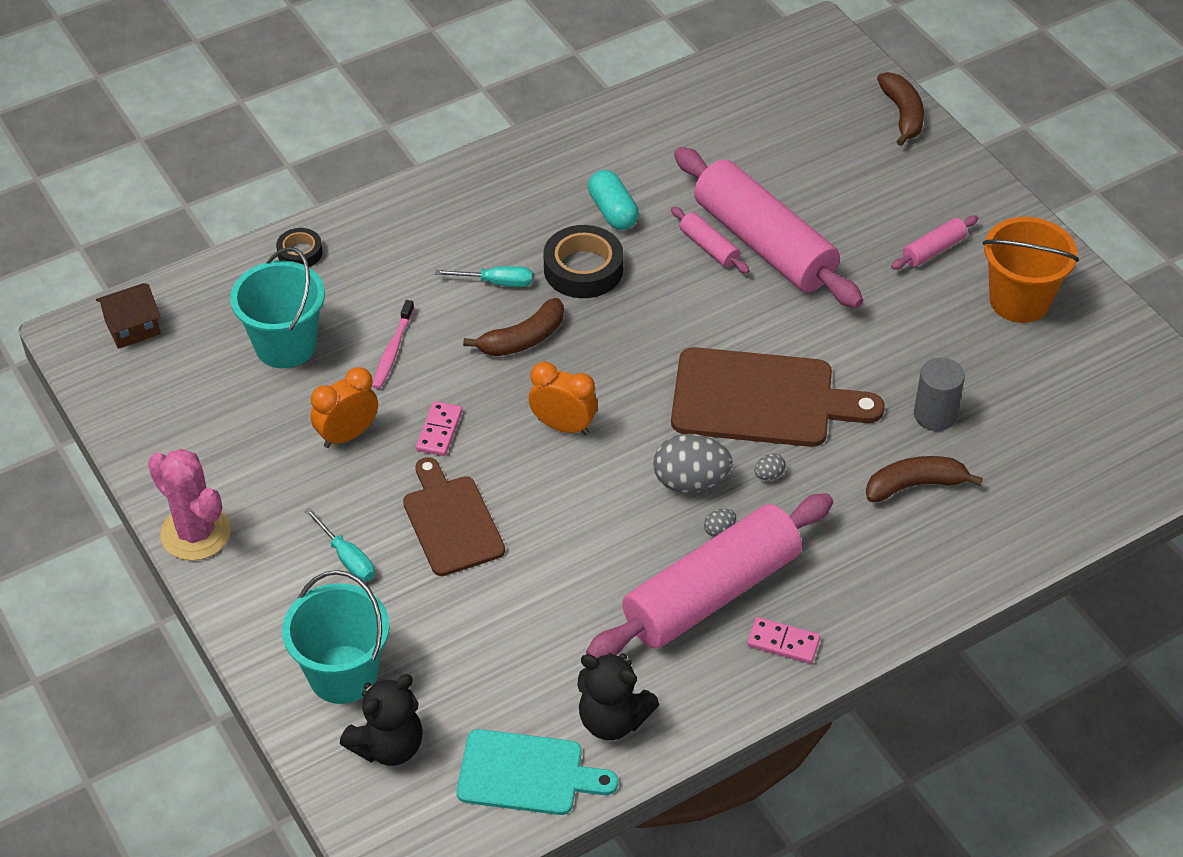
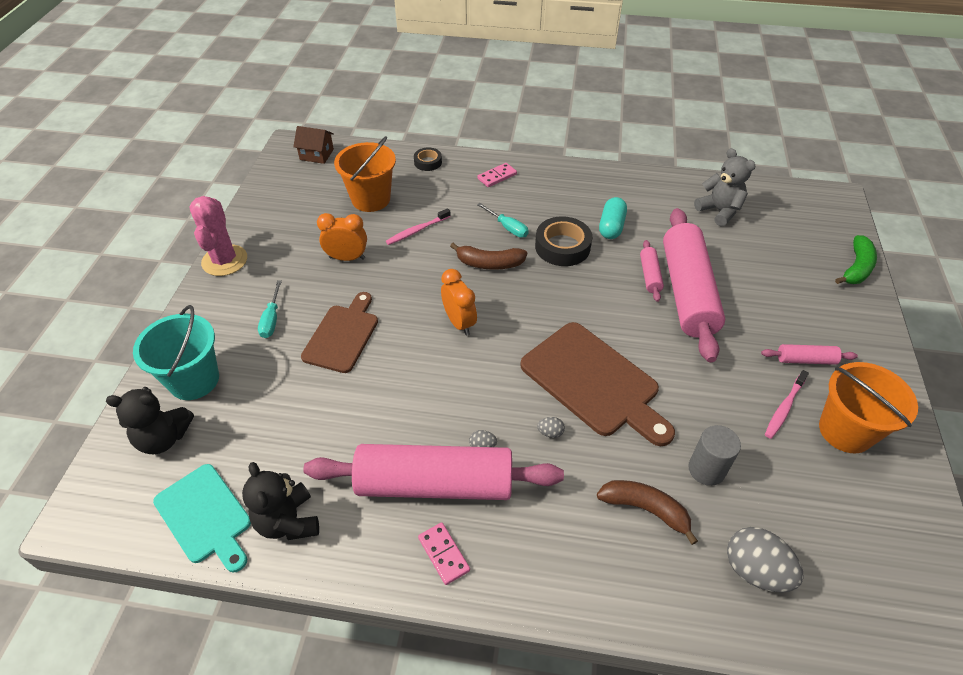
camera: 40 degrees right, 0 degrees up
(285, 345) = (371, 199): turquoise bucket -> orange bucket
(439, 431) = (392, 284): pink domino -> pink domino (497, 176)
(690, 481) = (497, 403): grey egg -> grey egg (755, 570)
(711, 122) = (719, 211): none -> grey teddy bear
(902, 114) = (856, 268): brown banana -> green banana
(952, 312) = (784, 408): none -> pink toothbrush

